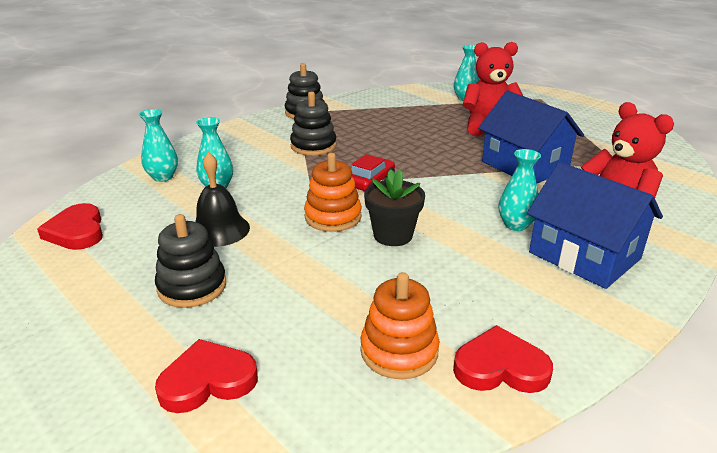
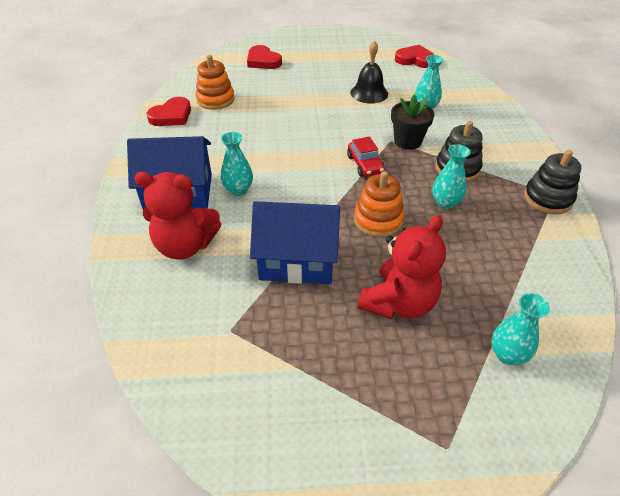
camera: 130 degrees right, 15 degrees up
(163, 177) = (461, 95): turquoise vase -> turquoise vase (445, 203)
(192, 286) = (326, 73): black stacking toy -> none
(207, 381) = (263, 61): red heart -> red heart turned 120 degrees clockwise
(333, 217) = (338, 130): orange stacking toy -> orange stacking toy (378, 220)
(393, 235) = (292, 140): black flower pot -> black flower pot (407, 141)

